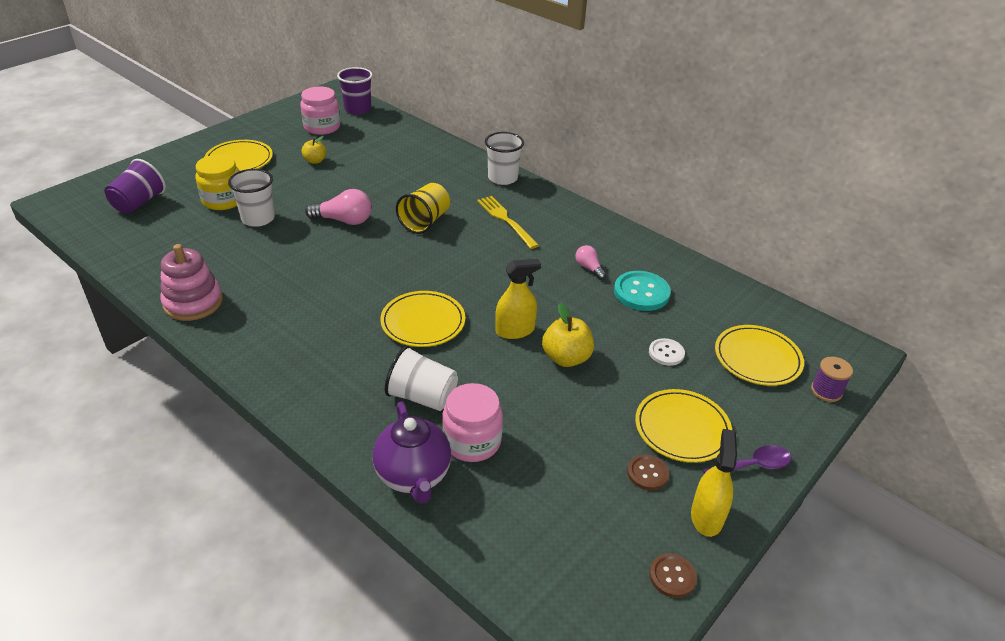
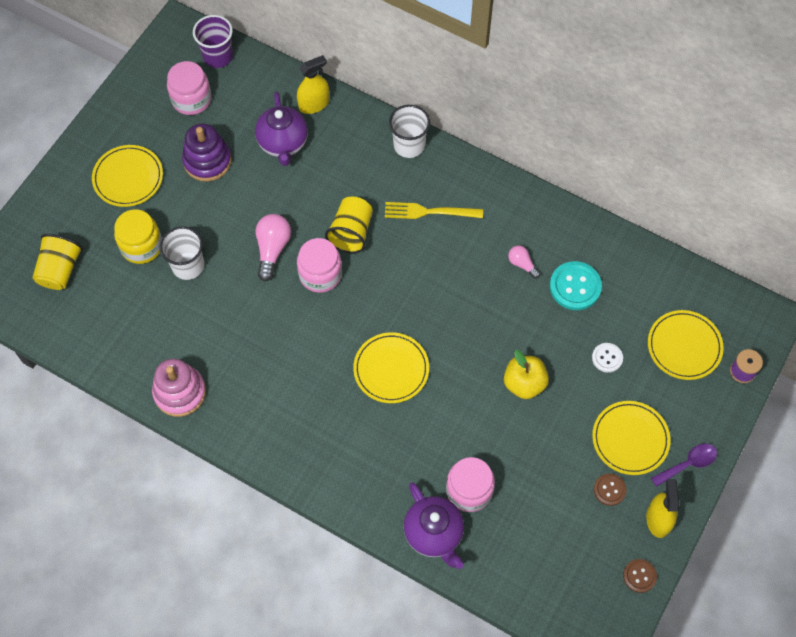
camera: 10 degrees left, 25 degrees up
(139, 203) = (60, 270): purple cup -> yellow cup
(315, 161) = (207, 161): yellow apple -> purple stacking toy
(344, 220) = (272, 249): pink light bulb -> pink light bulb turned 75 degrees counterclockwise
(382, 243) = (320, 274): none -> pink jar
(388, 161) = (283, 144): none -> purple teapot
(422, 397) = (416, 454): white cup -> none
(505, 220) = (428, 212): yellow fork -> yellow fork turned 45 degrees counterclockwise
(515, 330) = (473, 361): yellow spray bottle -> yellow spray bottle (314, 104)

